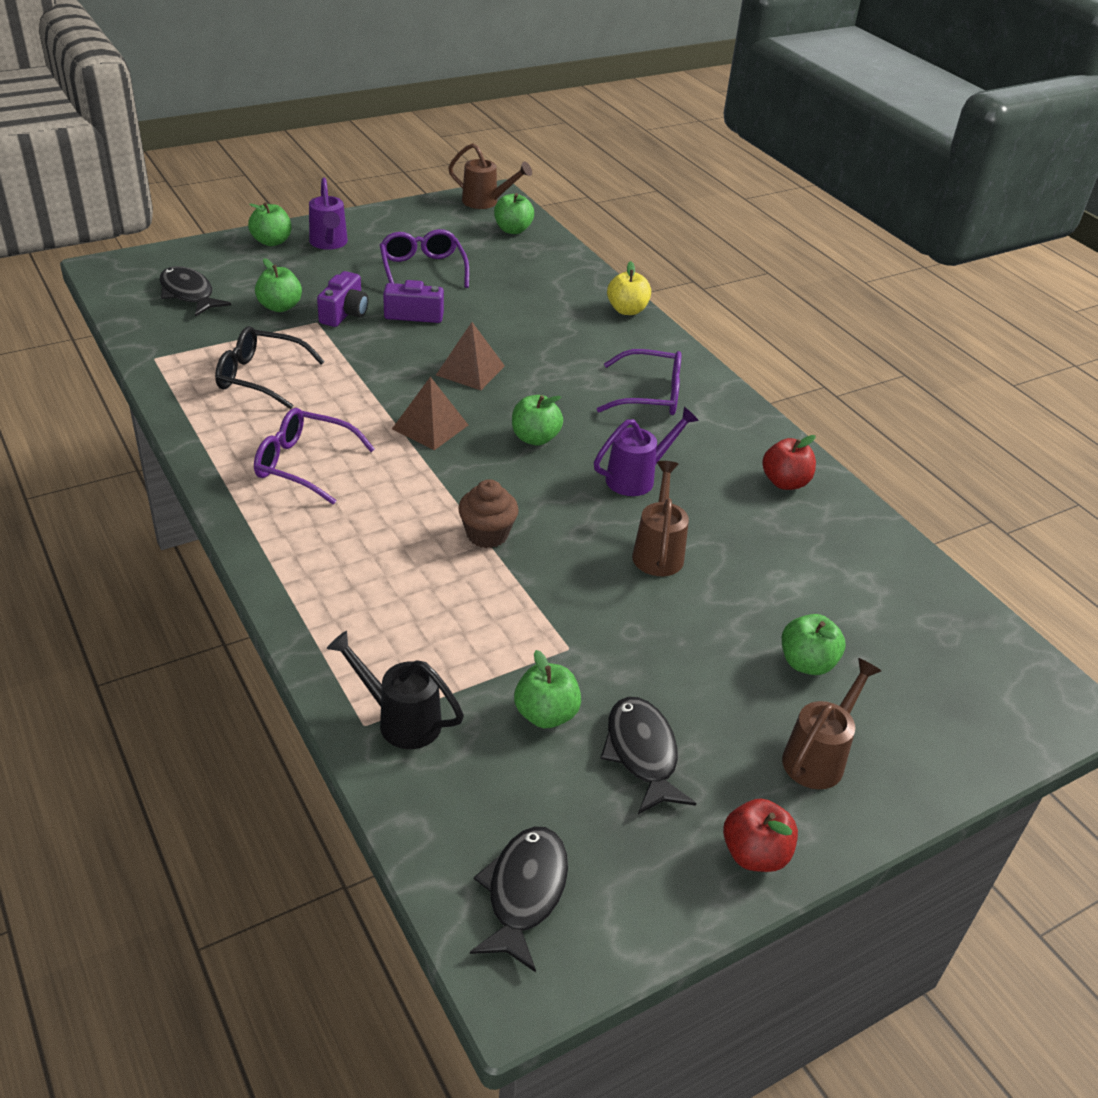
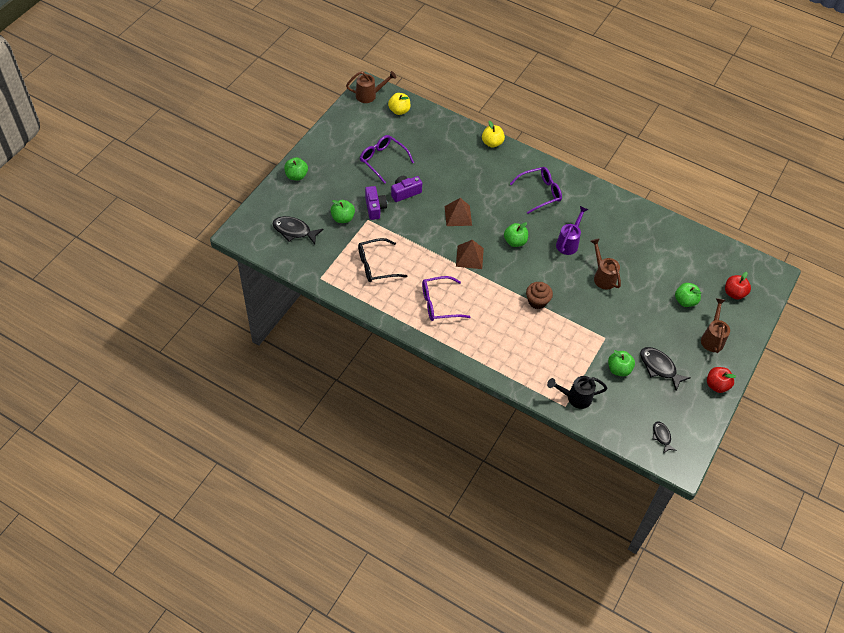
camera: 30 degrees left, 15 degrees up
(329, 244) = (324, 164): purple watering can -> none
(513, 230) = (399, 110): green apple -> yellow apple
(524, 892) = (661, 436): black fish -> black fish, size x0.61
(785, 482) = (623, 216): red apple -> red apple (734, 293)

